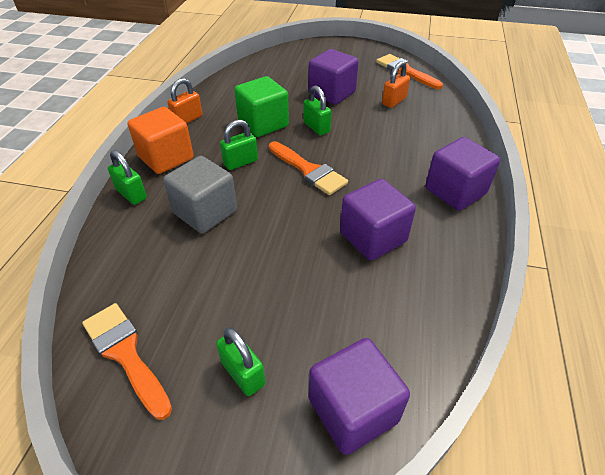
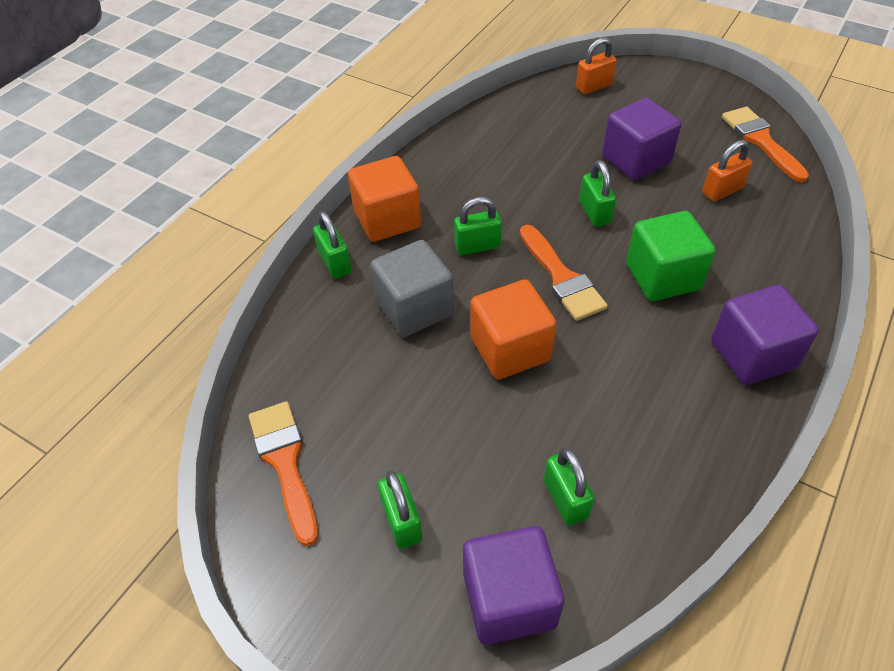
camera: 20 degrees right, 5 degrees up
(187, 119) = (428, 166): orange padlock -> orange padlock (594, 86)
(263, 123) = (524, 192): green cube -> green cube (662, 276)
(288, 224) = (510, 349): none -> orange cube
(368, 319) = (565, 499): none -> green padlock
(373, 237) = (612, 394): purple cube -> none

